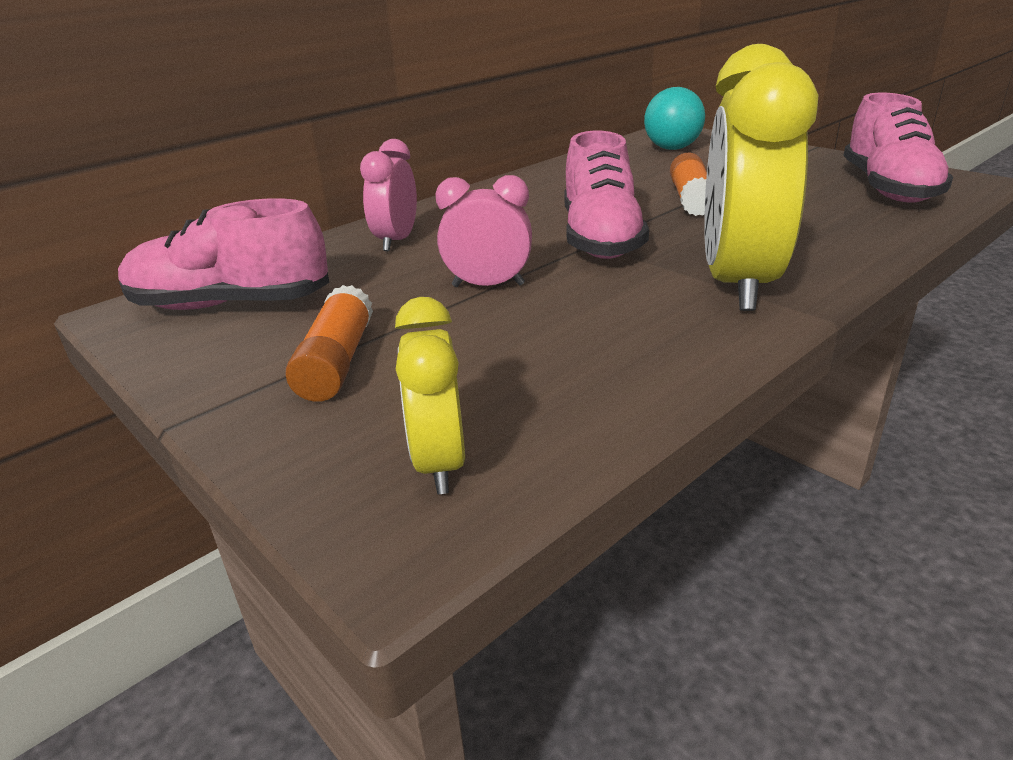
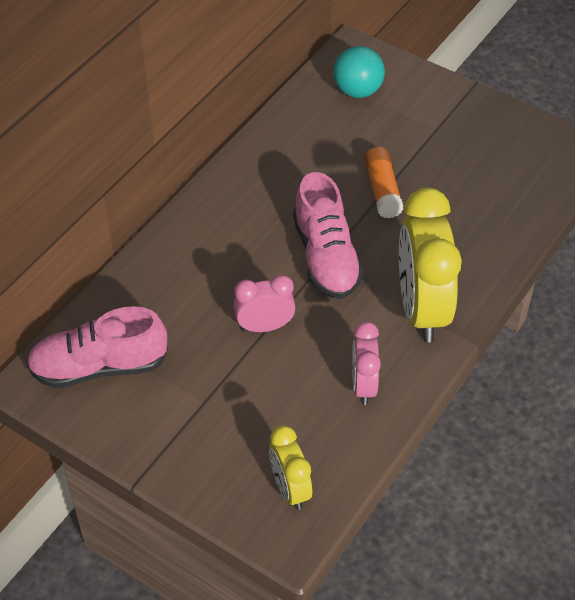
camera: 15 degrees left, 20 degrees up
(337, 362) = (201, 418): orange glue stick -> none
(396, 241) = (178, 272): pink clock -> pink clock (363, 385)
(888, 188) = (523, 164): pink shoe -> none

